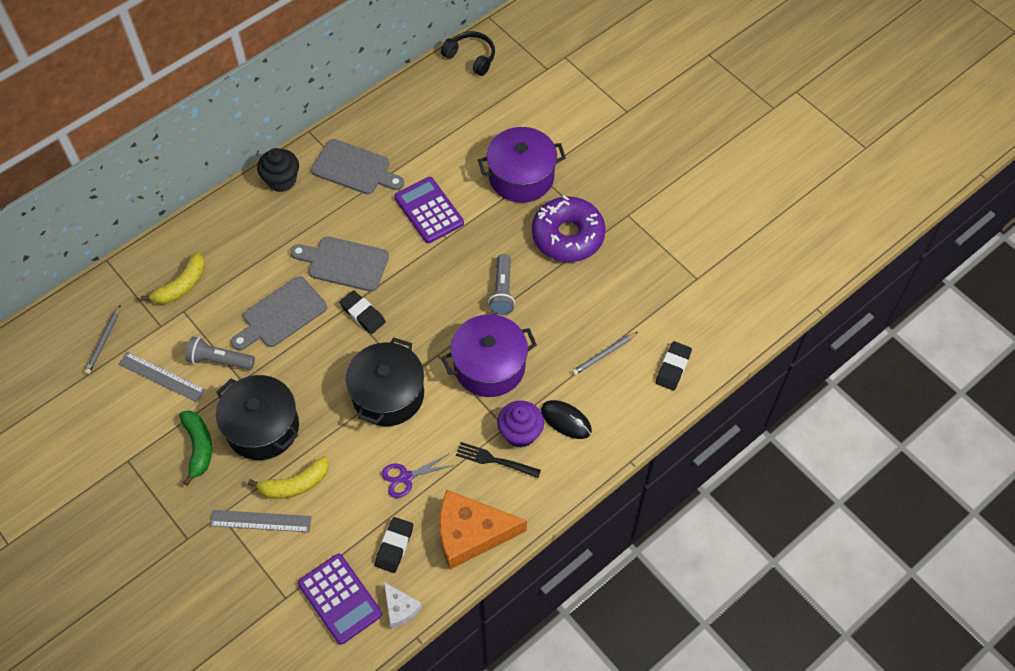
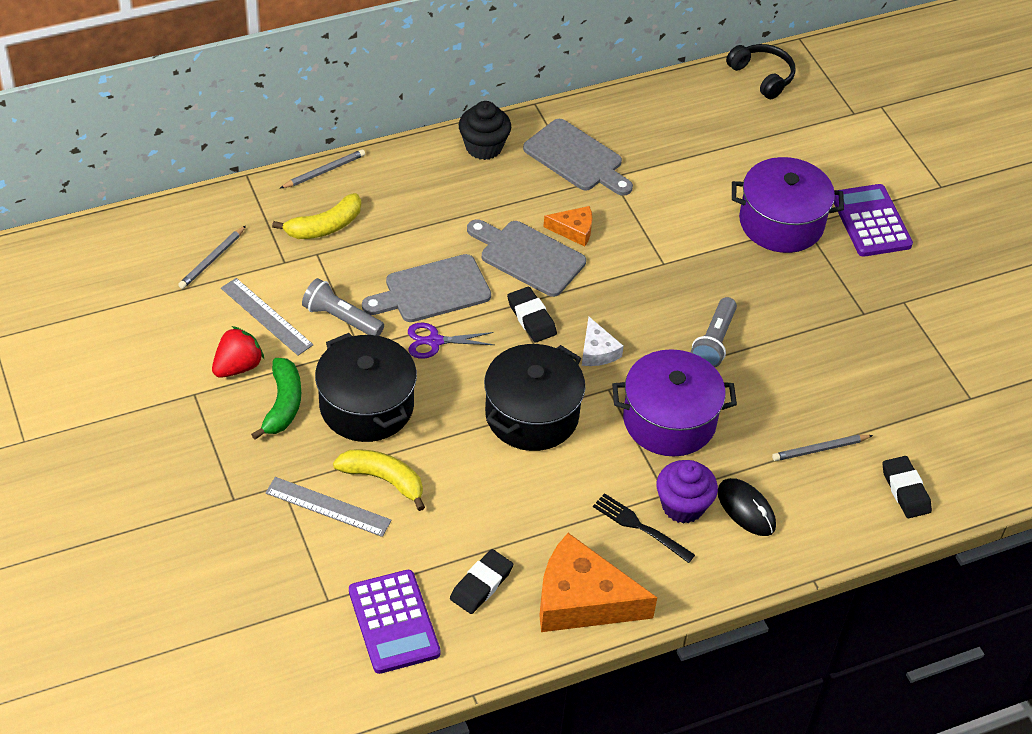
camera: 15 degrees right, 10 degrees down
(153, 426) = (238, 366): none -> red strawberry
(166, 238) = (324, 171): none -> grey pencil
(295, 484) = (383, 479): yellow banana -> yellow banana turned 150 degrees counterclockwise
(371, 230) = (573, 230): none -> orange cheese
(400, 608) = (464, 656): white cheese -> white cheese (597, 351)
(406, 477) = (522, 512): purple scissors -> purple scissors (434, 341)
(429, 210) = (652, 228): purple calculator -> purple calculator (870, 221)
(568, 236) = (818, 304): purple donut -> none
(673, 367) = (905, 490): black eraser -> black eraser turned 60 degrees counterclockwise

